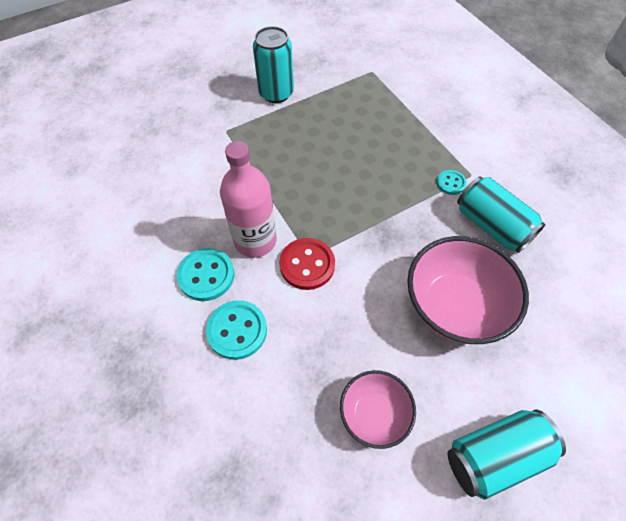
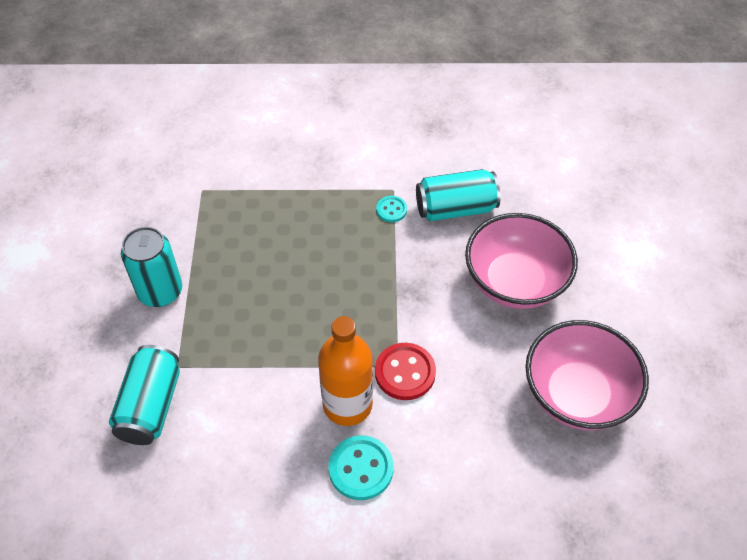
camera: 60 degrees left, 5 degrees down
(237, 330) = (440, 467): turquoise button -> none
(255, 240) = (347, 404): pink bottle -> orange bottle
(374, 414) = (577, 394): pink bowl -> pink bowl, size x1.71
(495, 456) = (649, 330): turquoise can -> turquoise can (151, 406)

